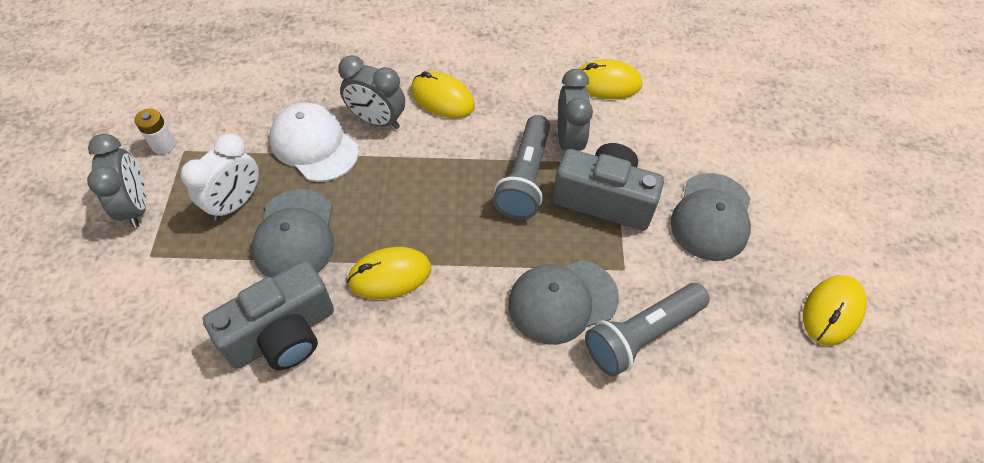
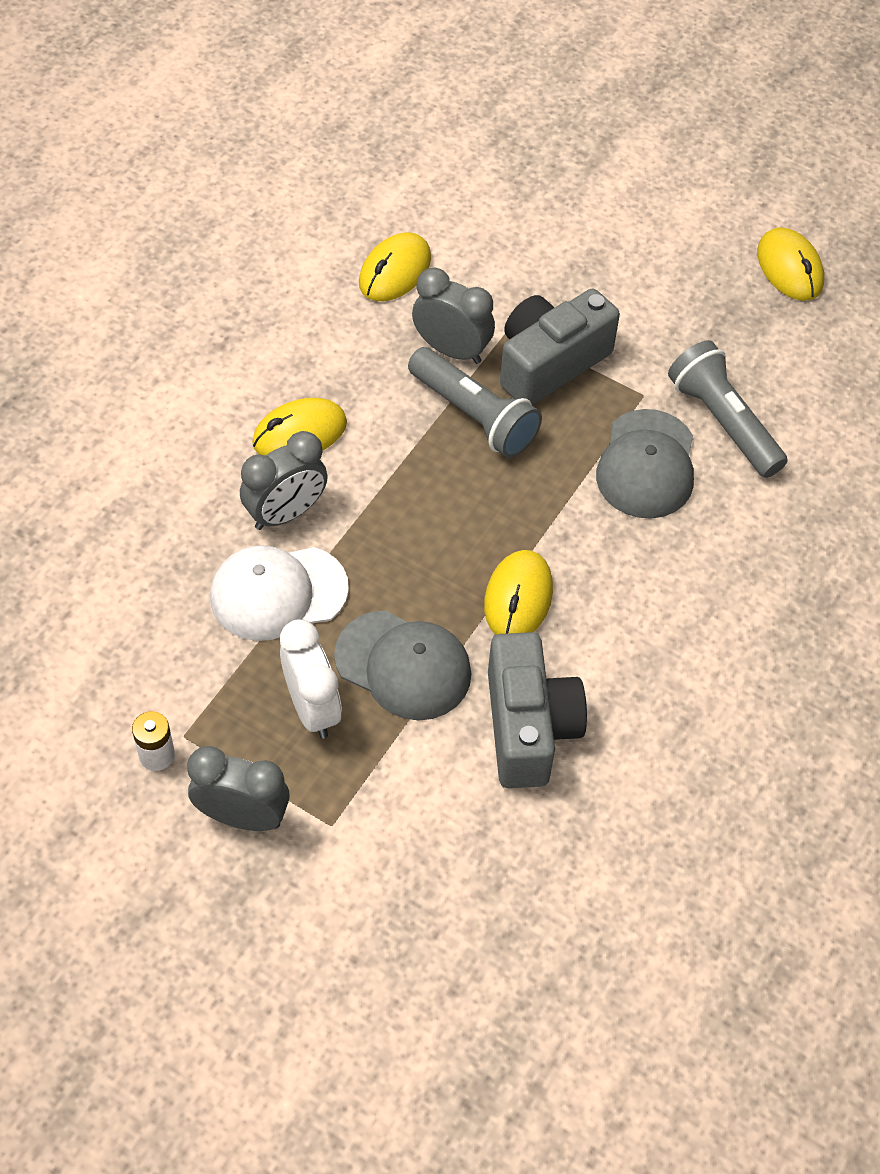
camera: 60 degrees left, 0 degrees up
(642, 335) = (723, 422): grey flashlight -> grey flashlight turned 150 degrees clockwise
(711, 217) = (631, 290): grey cap -> none

